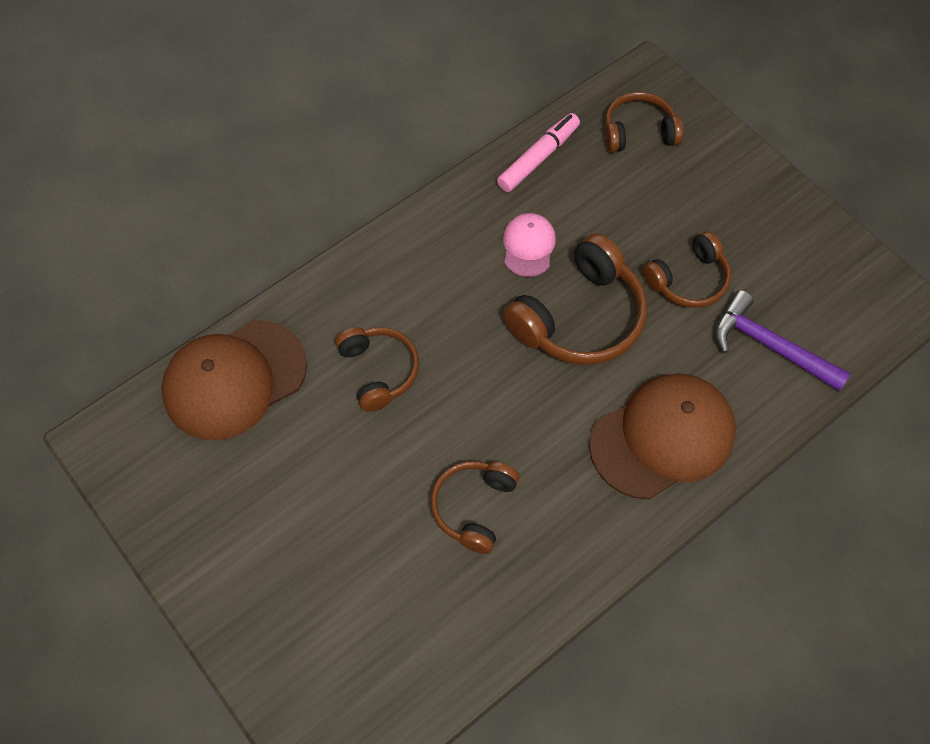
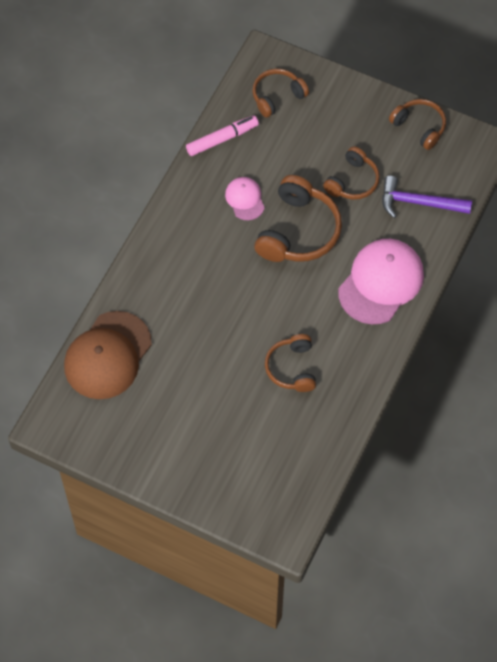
camera: 25 degrees left, 0 degrees up
(379, 371) = (194, 313): brown headphones -> brown headphones (419, 127)
(538, 158) = (222, 139): pink marker -> pink marker turned 45 degrees clockwise
(663, 437) = (381, 282): brown cap -> pink cap

